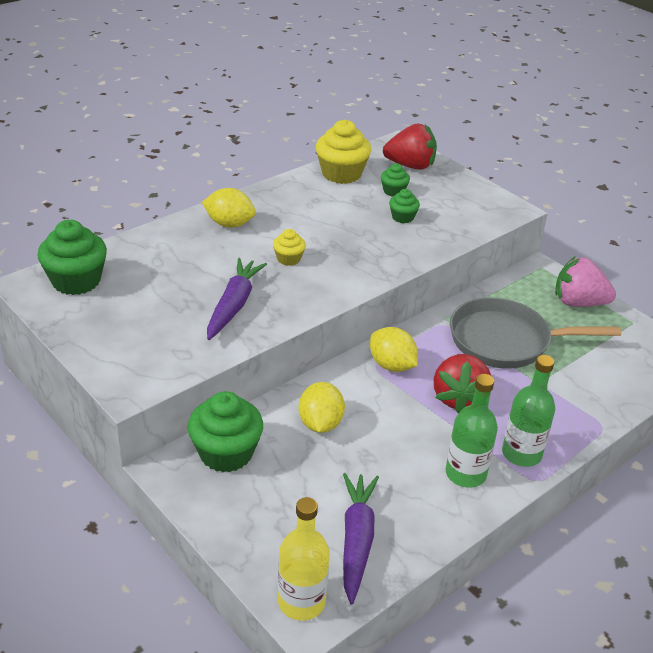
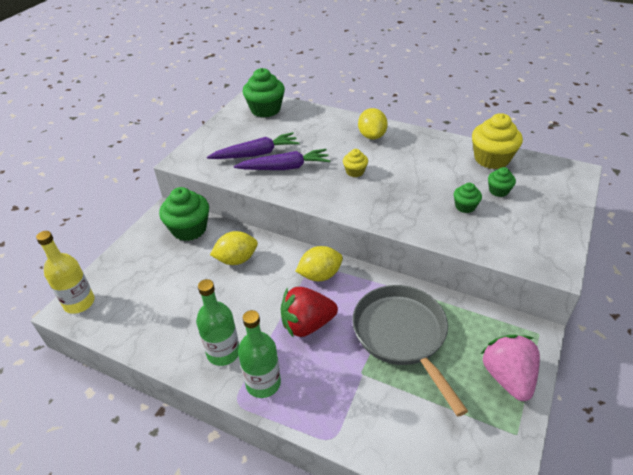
camera: 70 degrees right, 5 degrees up
(356, 540) = (136, 311): purple carrot -> purple carrot (256, 154)
(391, 365) = (320, 275): yellow lemon -> yellow lemon turned 45 degrees clockwise
(410, 166) = (550, 188): red strawberry -> none

